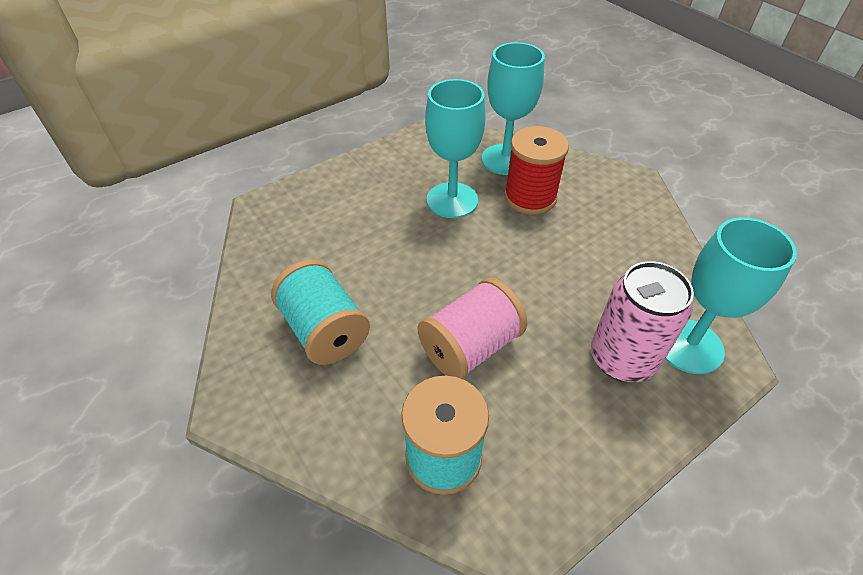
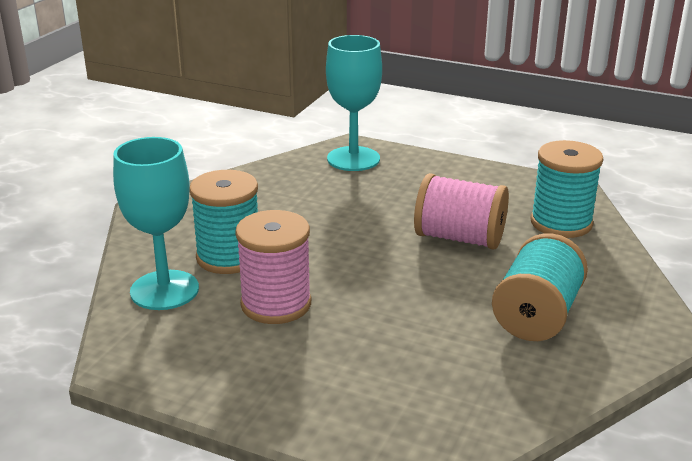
camera: 120 degrees left, 20 degrees down
(452, 200) = (276, 304): turquoise goblet -> pink spool
(530, 197) = (229, 257): red spool -> turquoise spool
(622, 359) = (394, 179): pink can -> none

